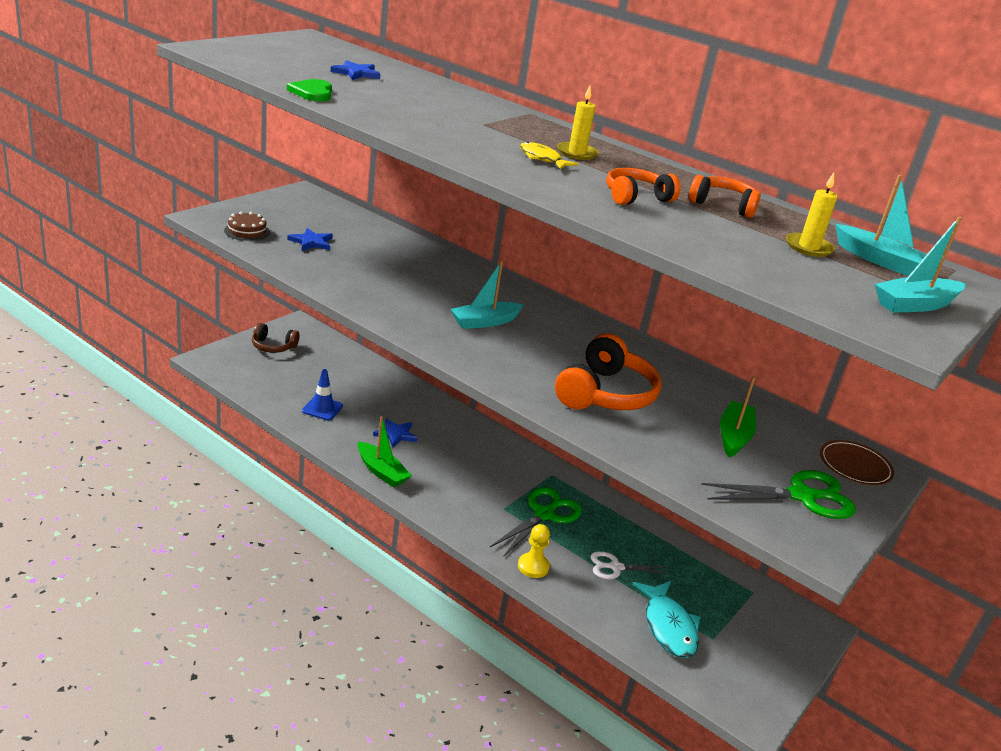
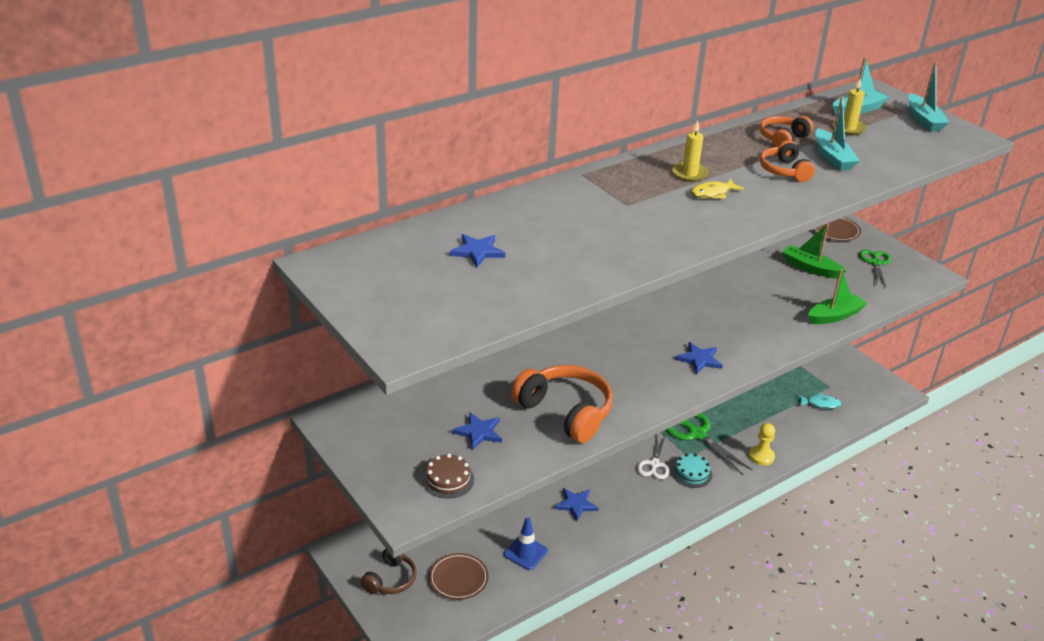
camera: 70 degrees left, 5 degrees up
(282, 377) = (458, 578): none -> brown plate
(312, 92) = (563, 287): green heart -> none
(381, 471) = (635, 525): green boat -> green boat (834, 316)
(477, 510) = (691, 473): none -> turquoise cake
(479, 348) = (699, 359): none -> blue star
(485, 322) = (652, 347): turquoise boat -> turquoise boat (832, 157)
(605, 394) = (763, 310): orange headphones -> orange headphones (565, 412)
(616, 567) = (760, 412): white scissors -> white scissors (654, 464)
(668, 627) = (820, 404): turquoise fish -> turquoise fish, size x0.59
(801, 496) = (875, 263): green scissors -> green scissors, size x0.65

